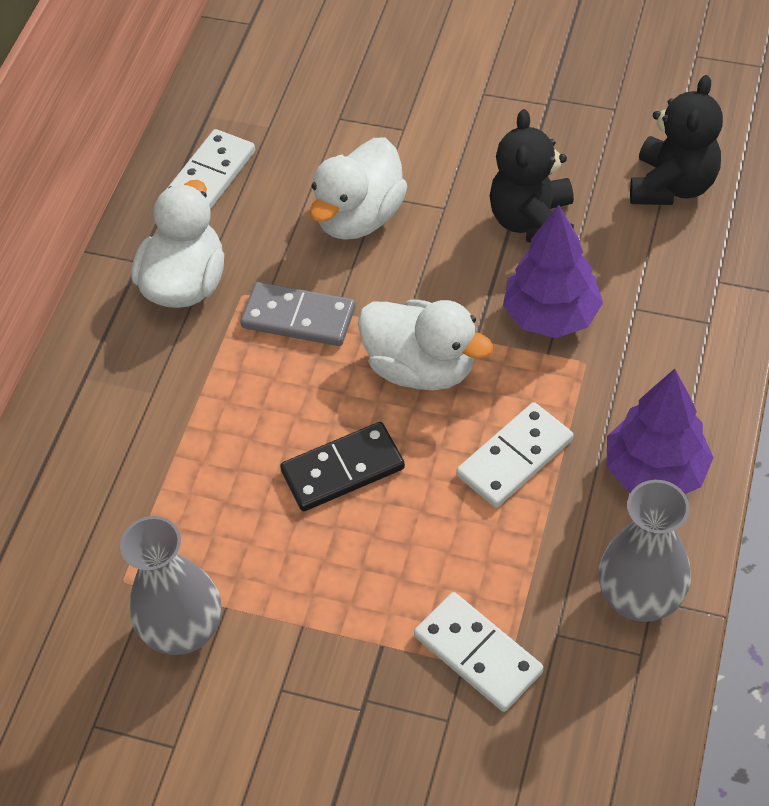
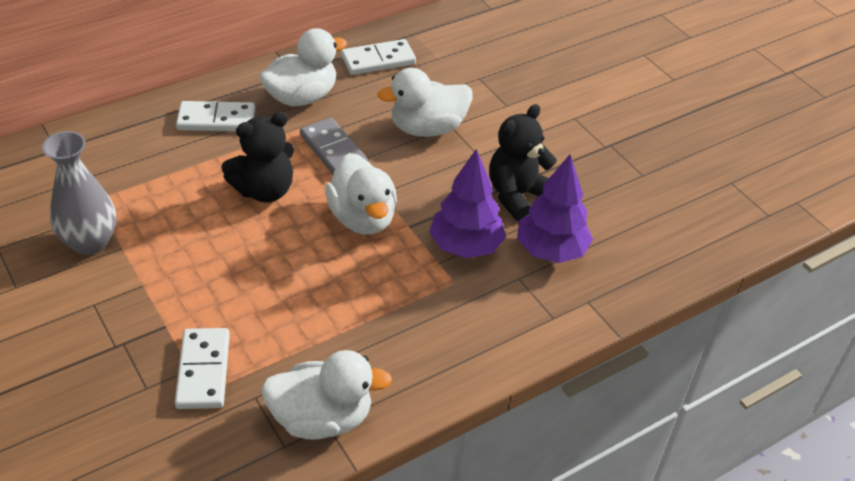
camera: 35 degrees right, 10 degrees down
(343, 470) = (259, 233): black domino -> none
(514, 457) = (351, 296): white domino -> white domino (216, 119)
(639, 598) = (322, 418): grey vase -> white duck
(655, 471) = (417, 365): purple tree -> purple tree (551, 250)
(672, 185) = (625, 235): black teddy bear -> black teddy bear (264, 190)

